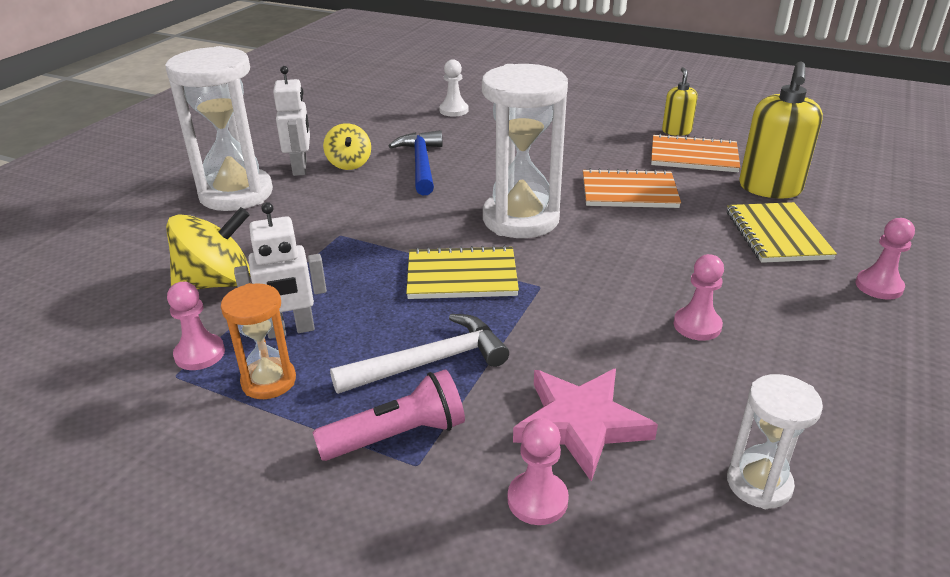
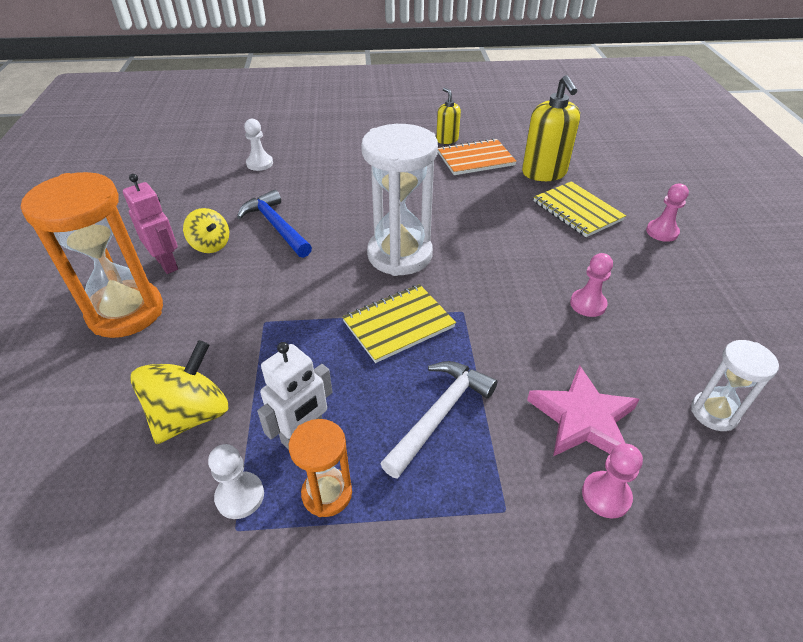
camera: 30 degrees left, 10 degrees up
(200, 354) = (240, 496): pink pawn -> white pawn
(236, 194) = (126, 312): white hourglass -> orange hourglass
(300, 168) = (167, 263): white robot -> pink robot
(397, 435) = (470, 492): pink flashlight -> none
(629, 192) = (457, 204): orange notebook -> none

